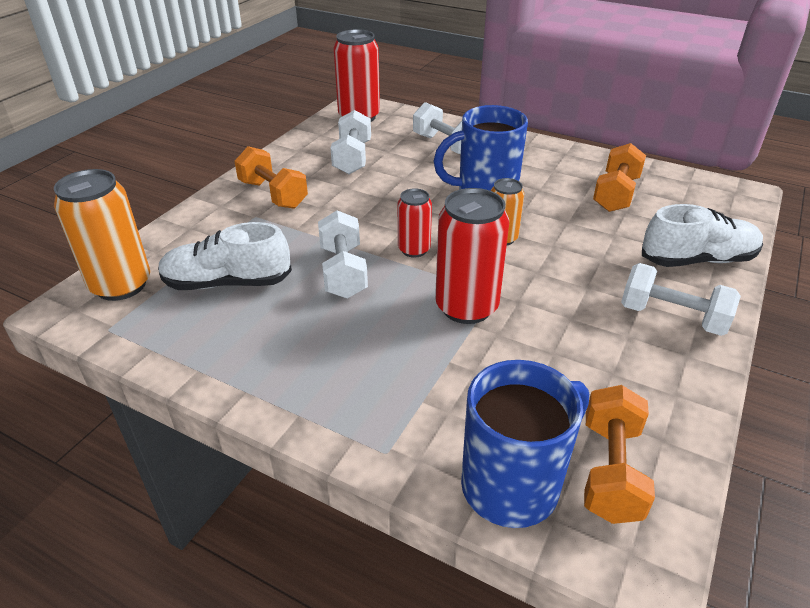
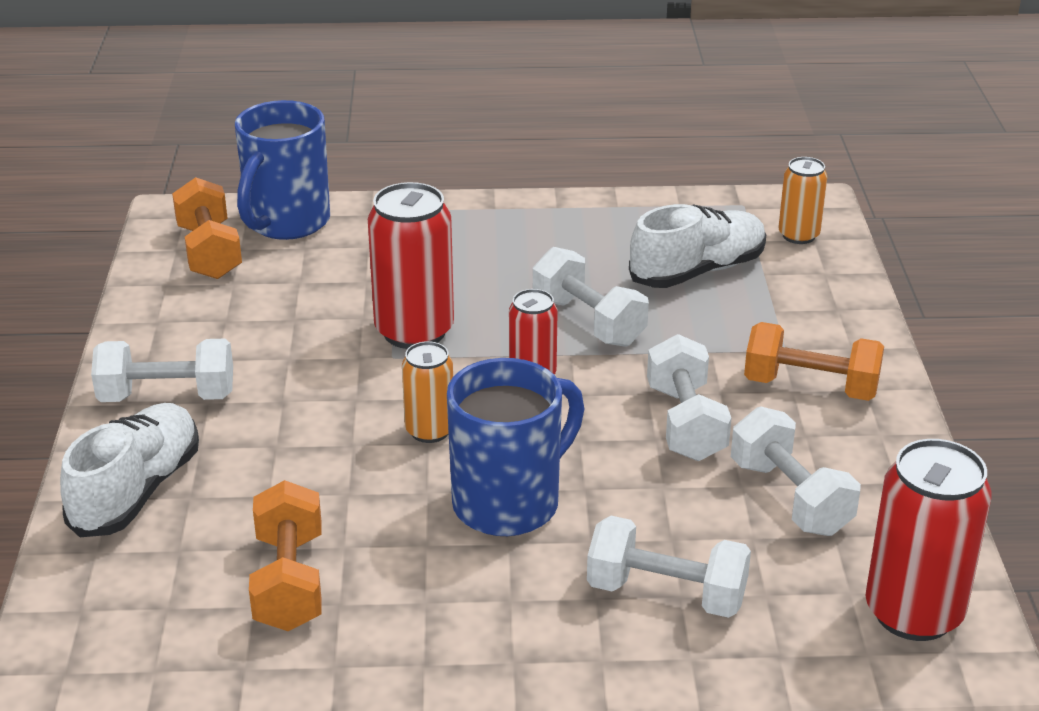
camera: 150 degrees right, 5 degrees down
(121, 285) = (798, 235): orange can -> orange can, size x0.57
(359, 199) = (685, 423): none -> white dumbbell
(697, 260) = (137, 491): white shoe -> white shoe turned 150 degrees clockwise

